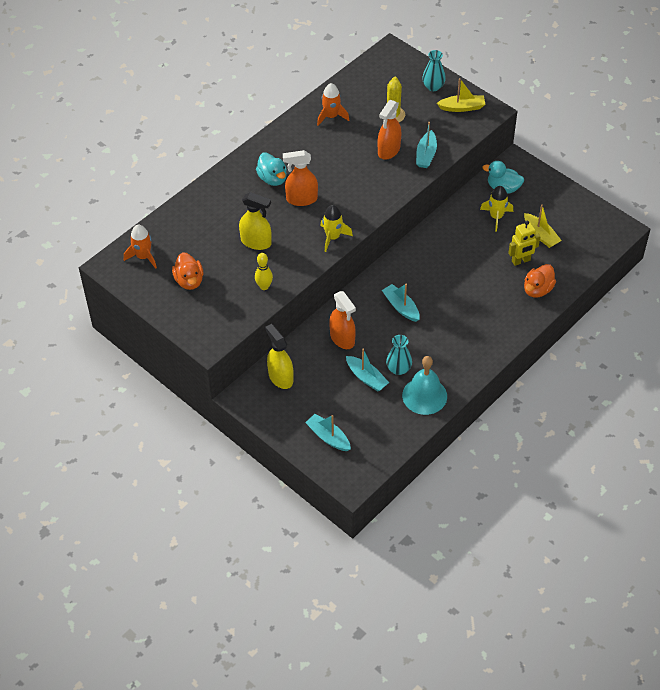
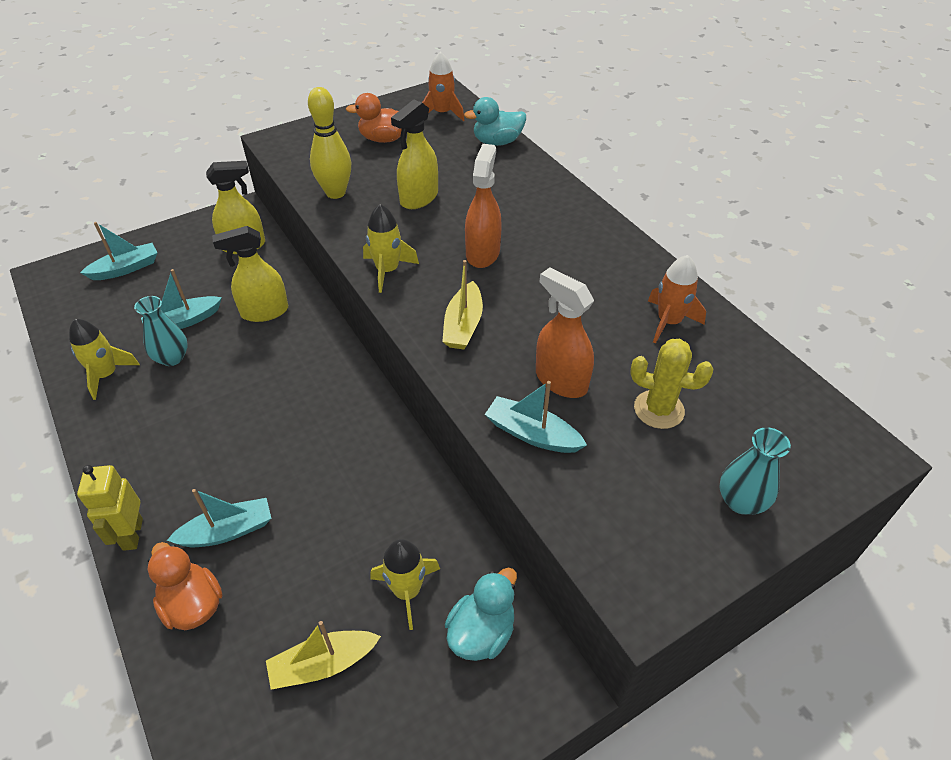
camera: 105 degrees right, 5 degrees down
(264, 286) = (335, 193): yellow bowling pin -> yellow bowling pin, size x1.52
(272, 179) = (538, 232): turquoise duck -> turquoise duck (497, 142)
(342, 338) = (264, 312): orange spray bottle -> yellow spray bottle
(401, 307) = (279, 388): turquoise boat -> turquoise boat (227, 531)
(424, 395) = (106, 375): turquoise bell -> yellow rocket
(462, 107) = (664, 539): yellow boat -> yellow boat (463, 325)
(521, 261) = (276, 599): yellow robot -> yellow robot (132, 534)

